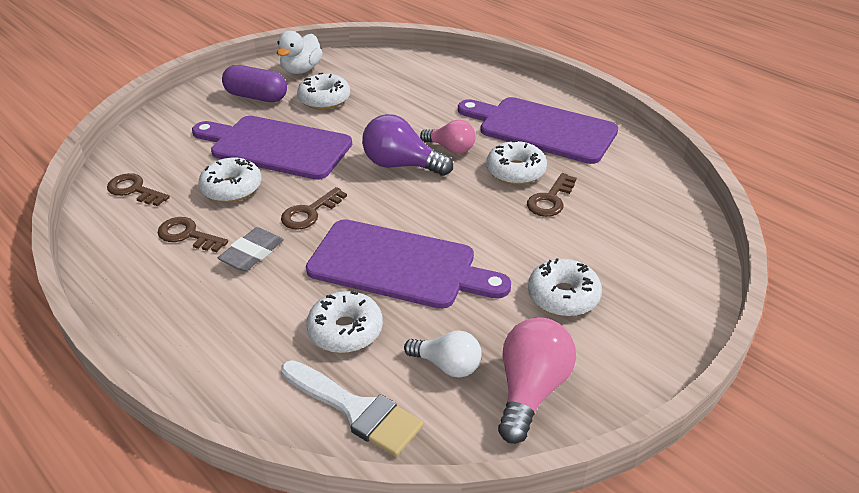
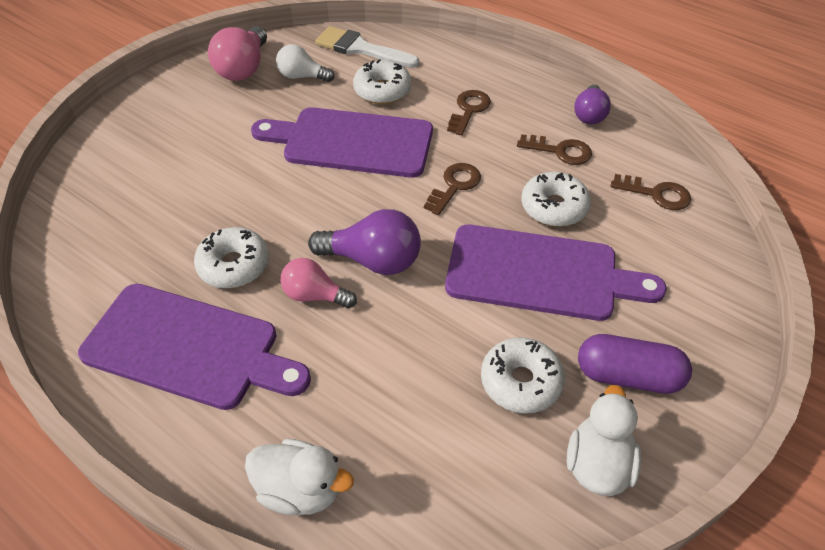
camera: 170 degrees right, 10 degrees up
(123, 271) = (589, 115): none -> purple light bulb
(252, 253) = (488, 140): grey eraser -> none
(466, 73) = (300, 489): none -> white duck
(550, 199) = (199, 228): brown key -> brown key (469, 110)
(563, 296) = (207, 130): white donut -> none

